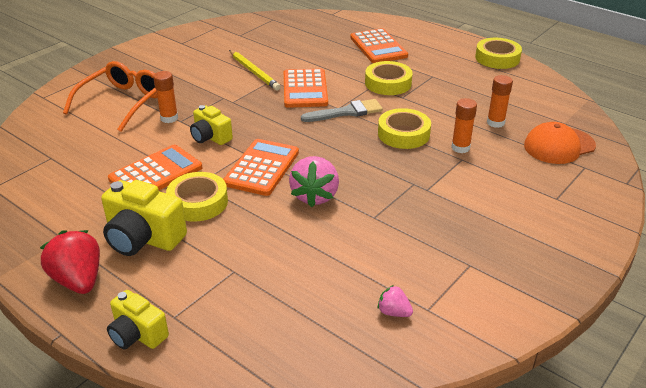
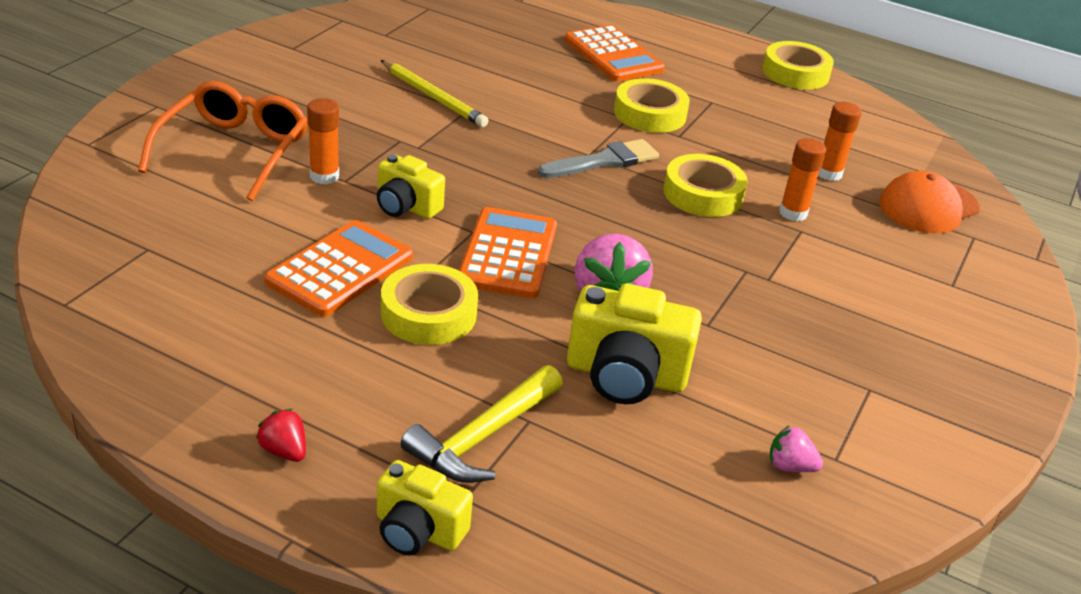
camera: 15 degrees left, 0 degrees up
(78, 280) = (284, 451): red strawberry -> red strawberry, size x0.51
(143, 238) = (363, 376): yellow camera -> yellow camera (625, 375)
(200, 280) = (483, 437): none -> yellow hammer
(305, 89) = (526, 124): orange calculator -> none

